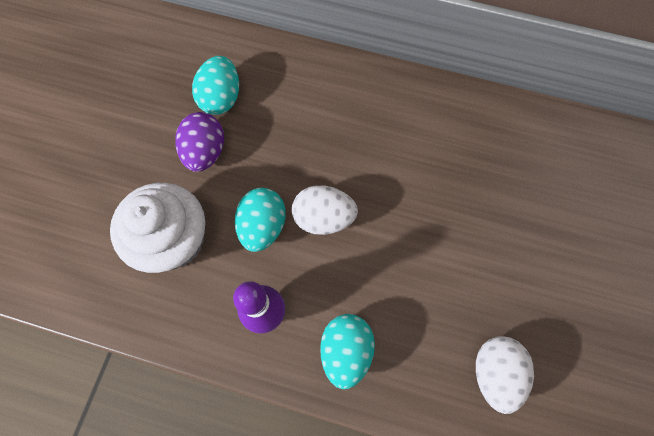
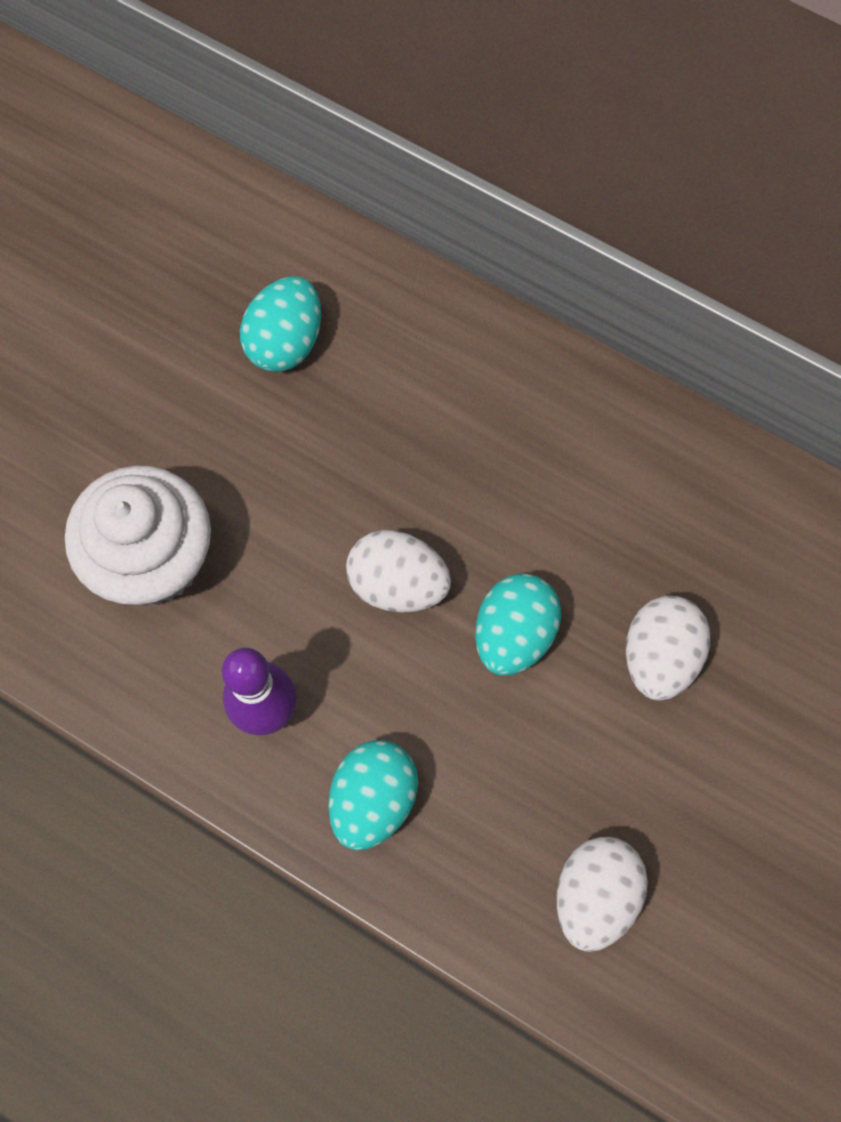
camera: 15 degrees right, 0 degrees up
(205, 152) = (237, 428): purple egg -> none
(263, 226) = (297, 573): turquoise egg -> turquoise egg (514, 634)
(485, 221) = (659, 657): none -> white egg

